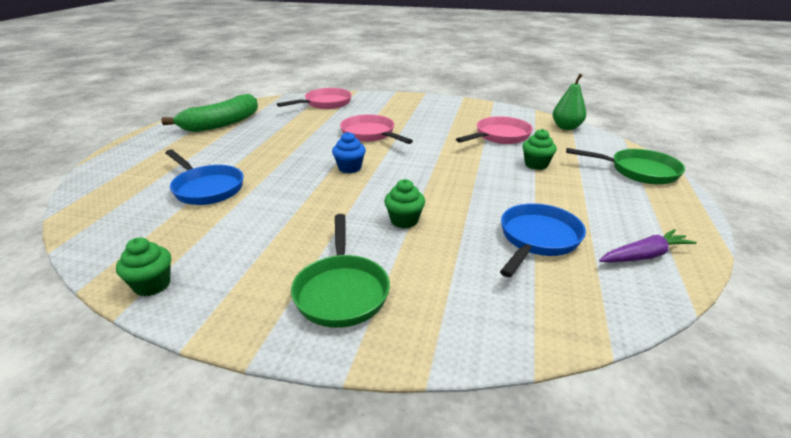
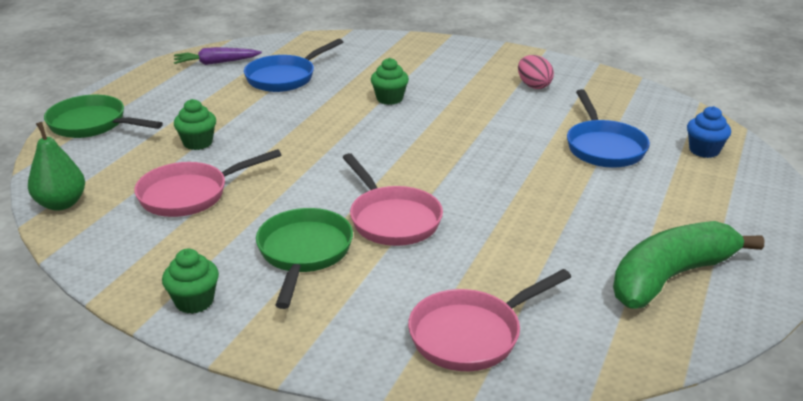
camera: 170 degrees left, 0 degrees up
(152, 285) = (589, 75): green cupcake -> green cupcake (194, 301)
(206, 188) = (603, 147): blue pan -> blue pan turned 150 degrees counterclockwise
(238, 256) = (533, 86): none -> pink egg
(341, 291) = (451, 63): green pan -> green pan (304, 253)
(349, 168) = (434, 159): blue cupcake -> blue cupcake (704, 150)

